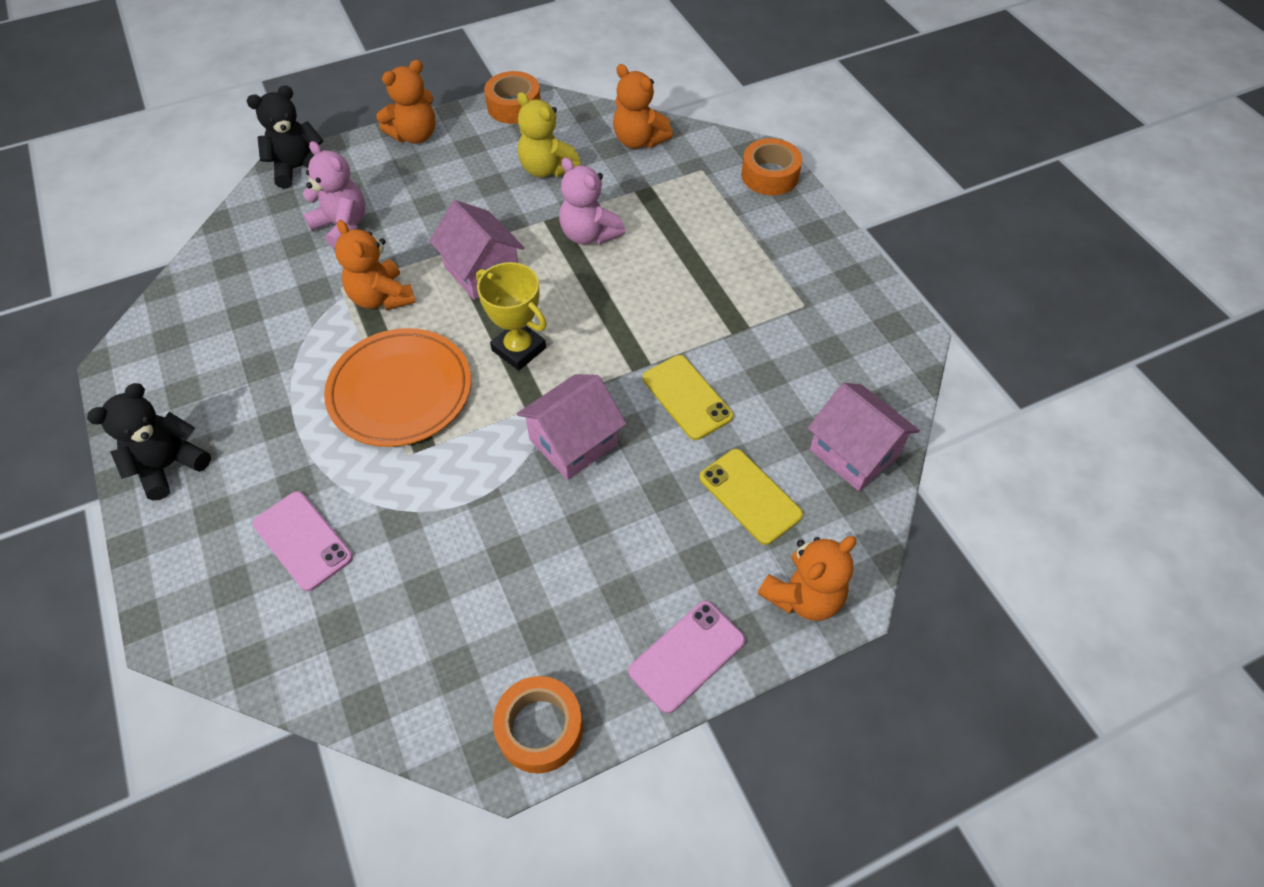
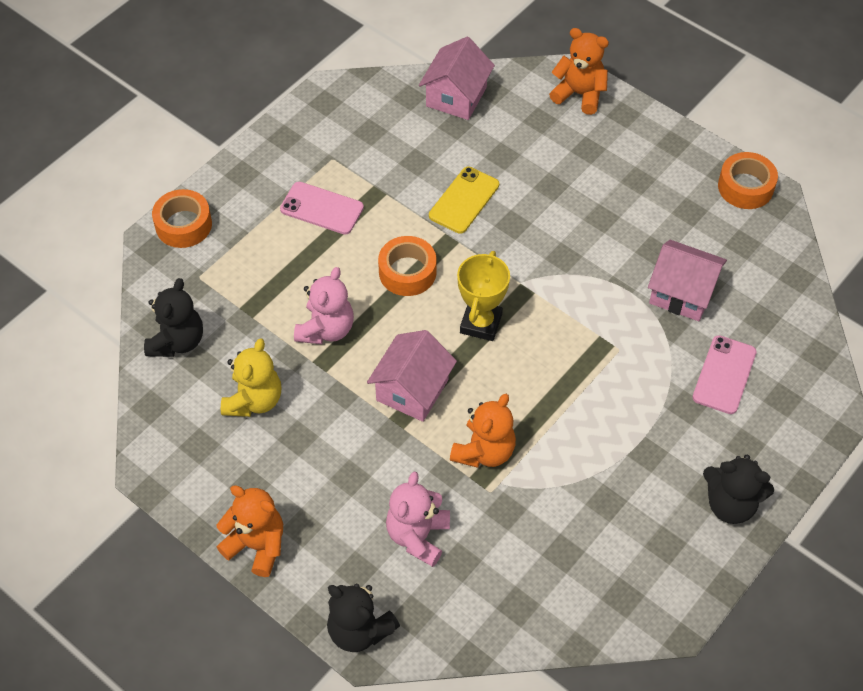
camera: 115 degrees left, 0 degrees up
(400, 391) = (568, 384): orange plate -> none
(514, 106) = (168, 474): orange tape -> orange tape (407, 272)
(573, 442) = (544, 252): pink house -> pink house (682, 293)
(639, 140) = (177, 341): orange teddy bear -> black teddy bear
(687, 656) = (655, 136): pink phone -> pink phone (322, 208)
(750, 496) = (525, 140): yellow phone -> none

